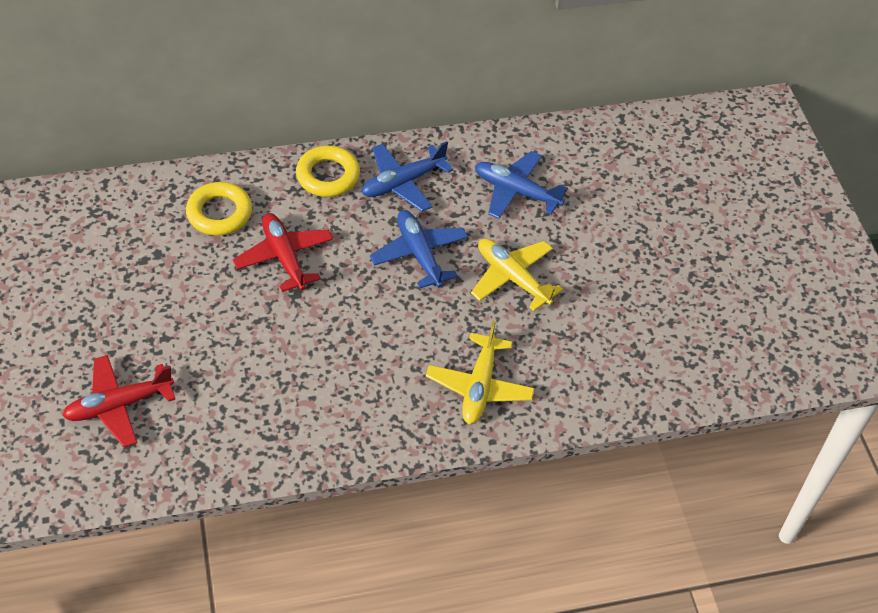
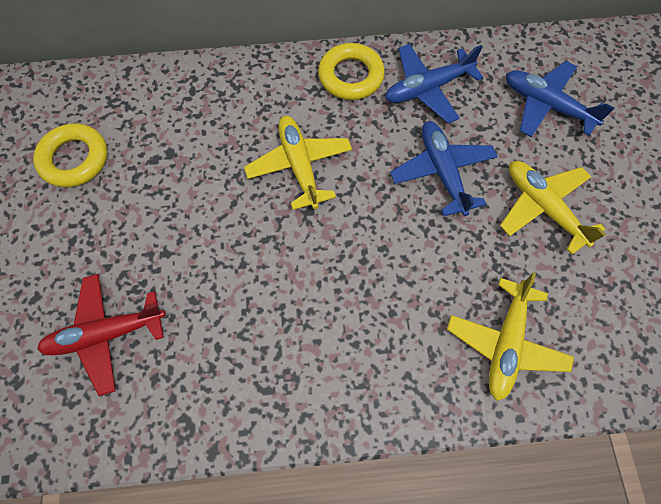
camera: 10 degrees right, 15 degrees up
(219, 213) = (237, 111): yellow ring -> yellow ring (74, 159)
(284, 257) = (299, 166): red plane -> yellow plane

